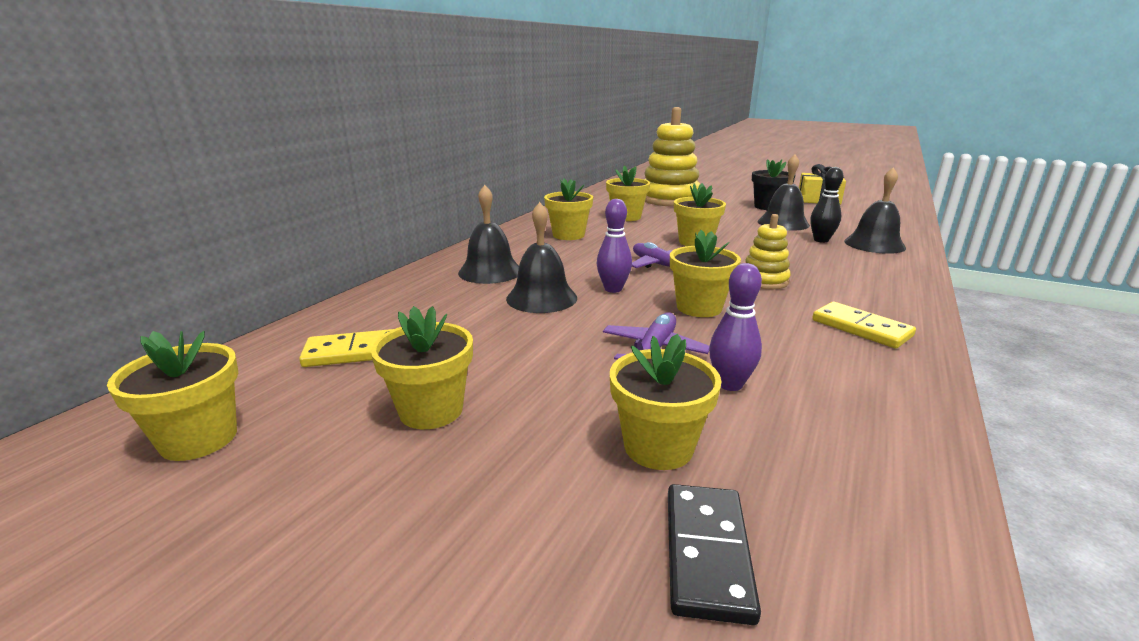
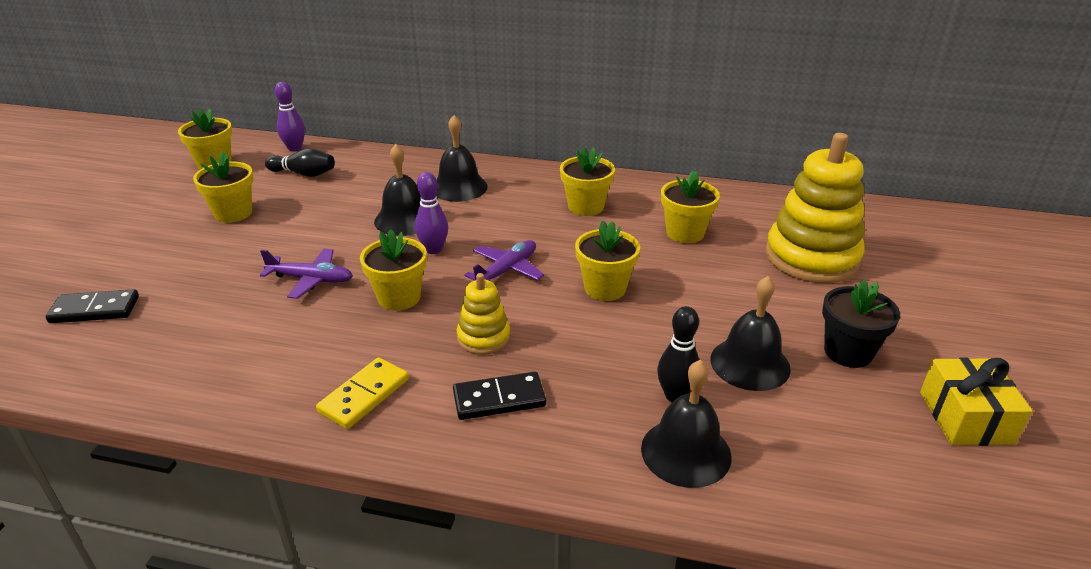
camera: 75 degrees right, 10 degrees up
(354, 352) = (304, 174): yellow domino -> black bowling pin
(658, 447) = (184, 290): yellow flower pot -> none
(730, 384) = (256, 316): purple bowling pin -> purple bowling pin (295, 148)
(844, 282) = (499, 399): none -> black domino

